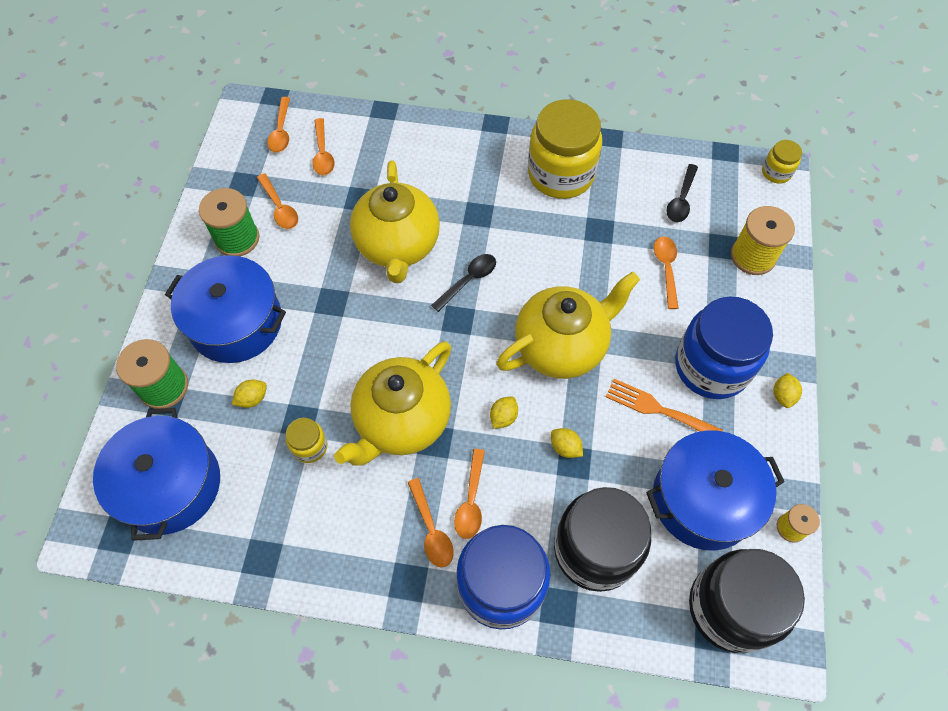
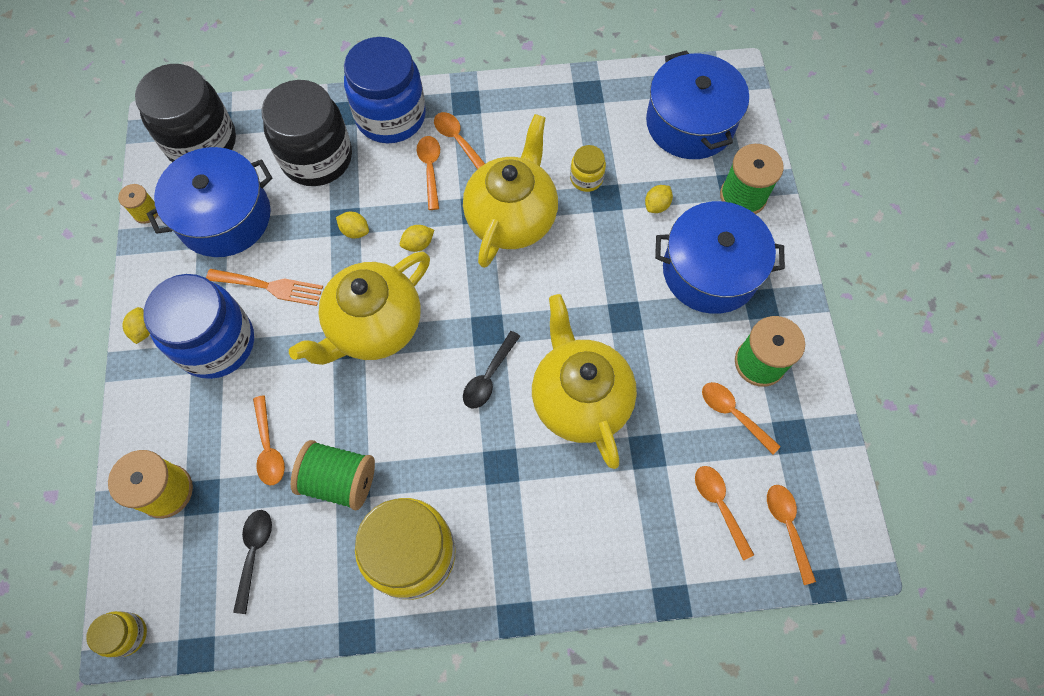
camera: 165 degrees right, 5 degrees up
(503, 417) = (418, 244): yellow lemon -> yellow lemon turned 45 degrees clockwise
(609, 233) = (339, 480): none -> green spool

